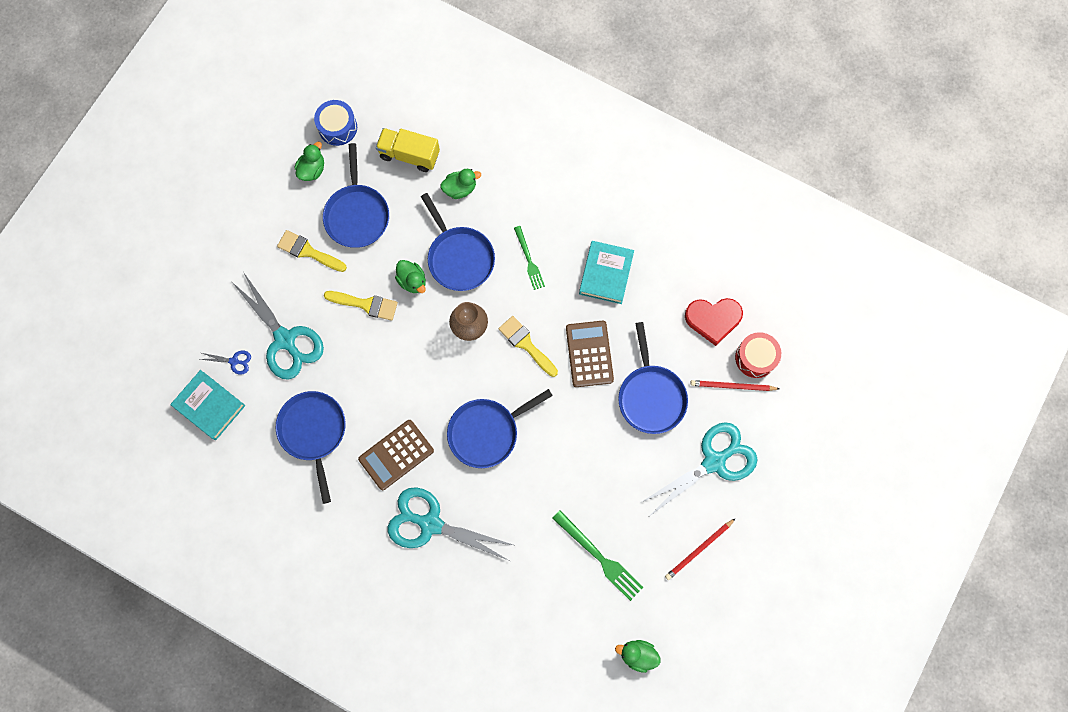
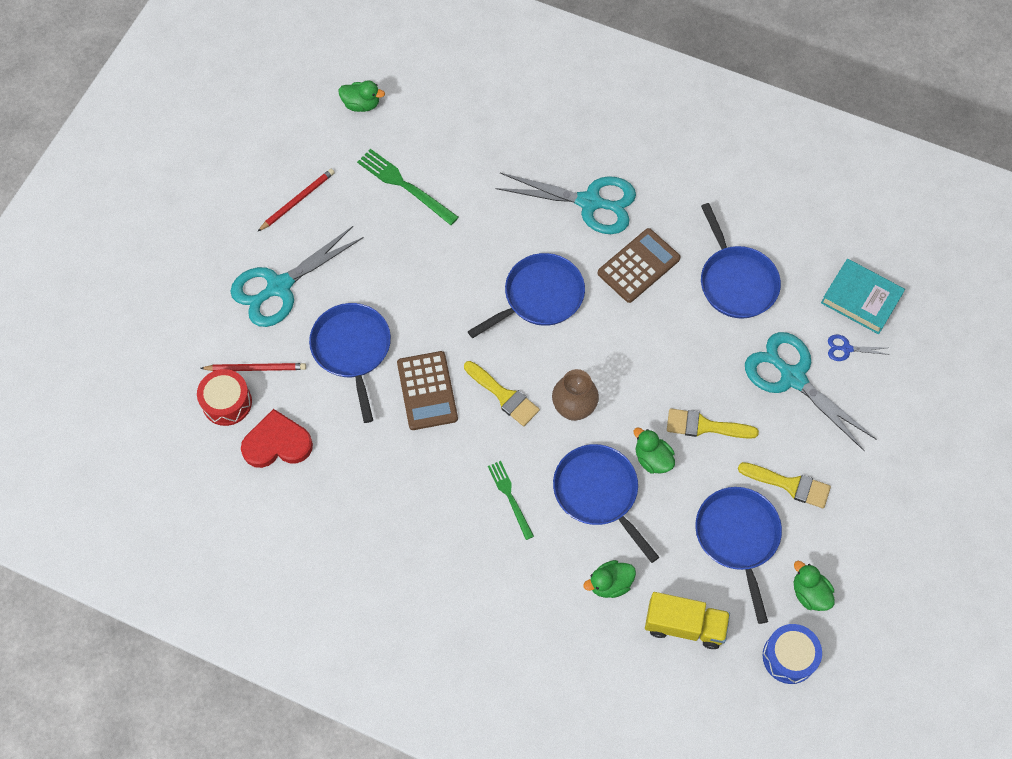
camera: 175 degrees right, 10 degrees down
(312, 170) = (809, 593): green duck -> green duck turned 120 degrees clockwise
(606, 274) = (412, 488): turquoise book -> none

